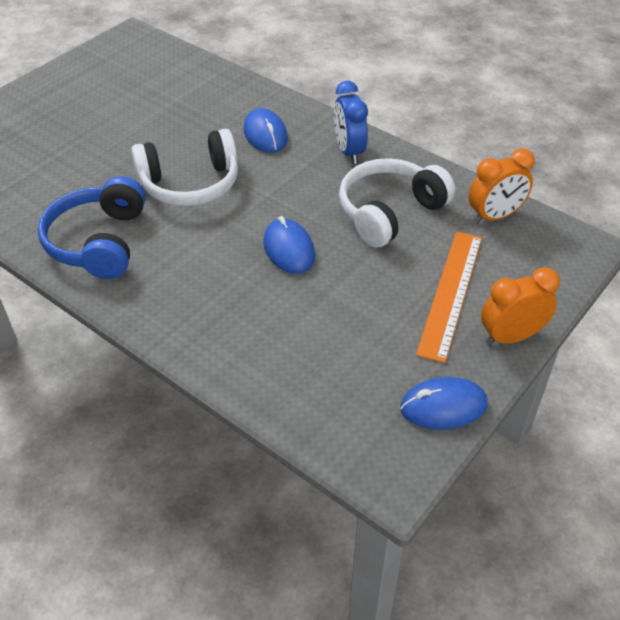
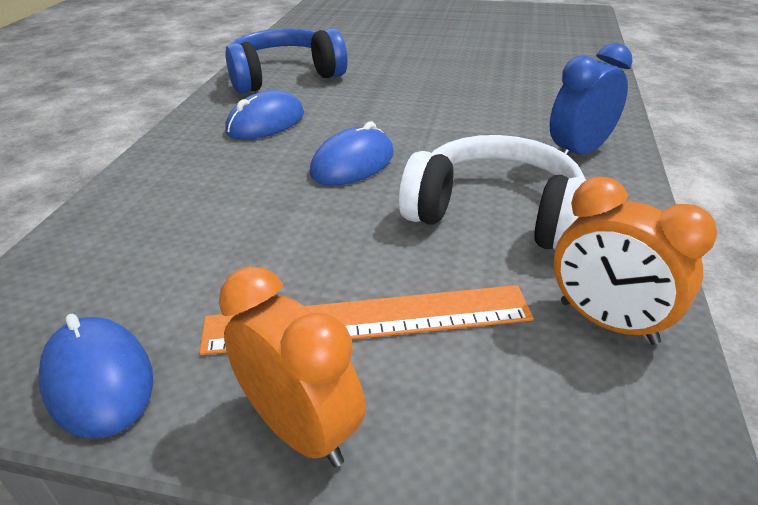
camera: 65 degrees right, 10 degrees down
(190, 184) = (405, 88): white headphones -> none
(265, 134) = (534, 99): blue mouse -> blue mouse (265, 123)

